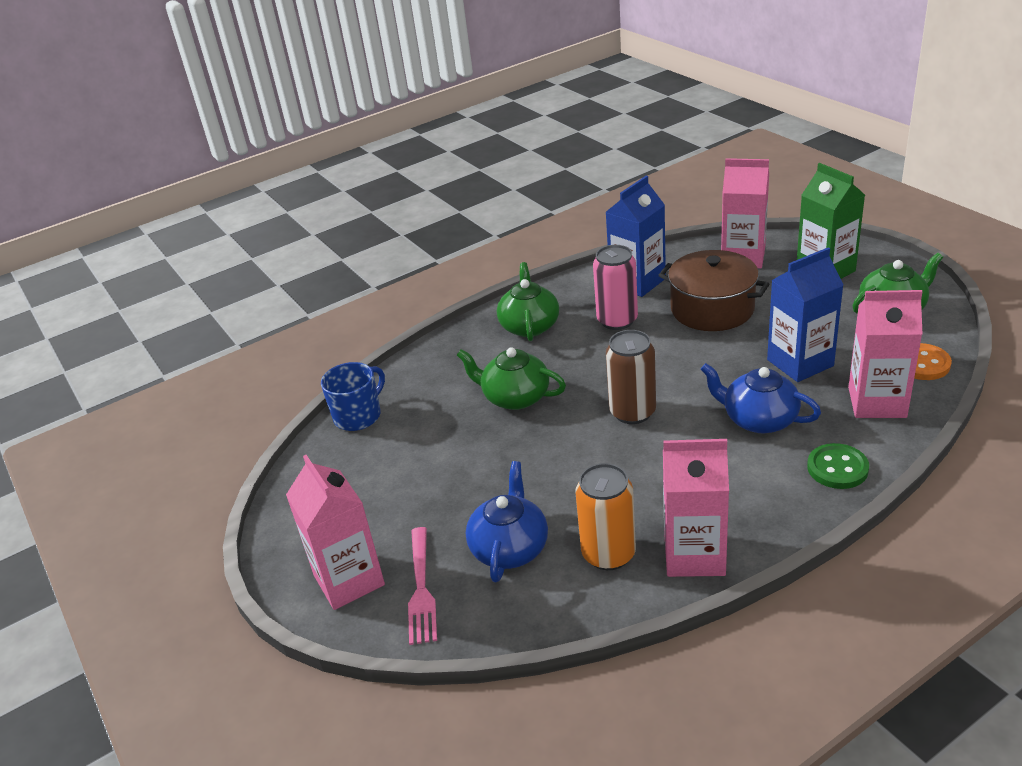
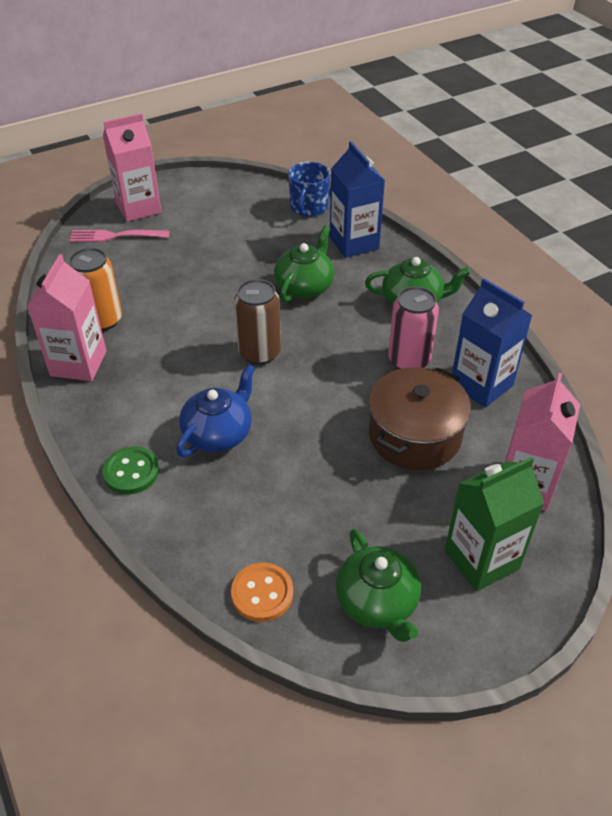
camera: 90 degrees right, 10 degrees up
(358, 416) = (308, 207): blue mug -> blue mug turned 60 degrees clockwise
(510, 548) = (132, 275): blue teapot -> none
(800, 363) = (296, 485): blue carton -> blue carton (354, 243)
(877, 402) = (211, 530): pink carton -> none

